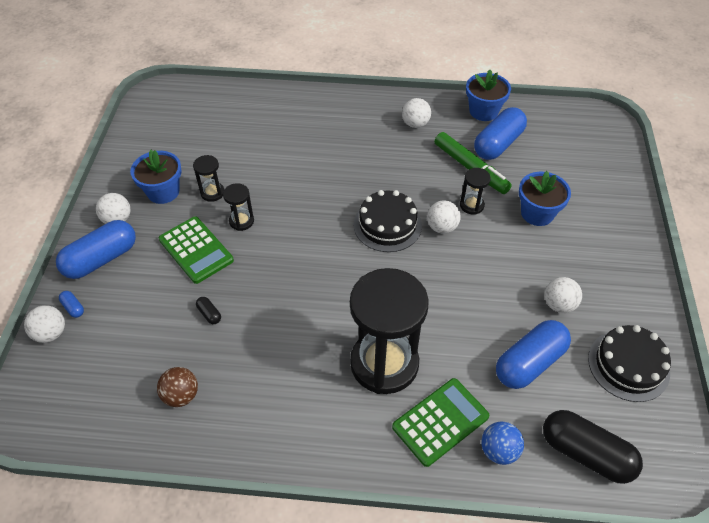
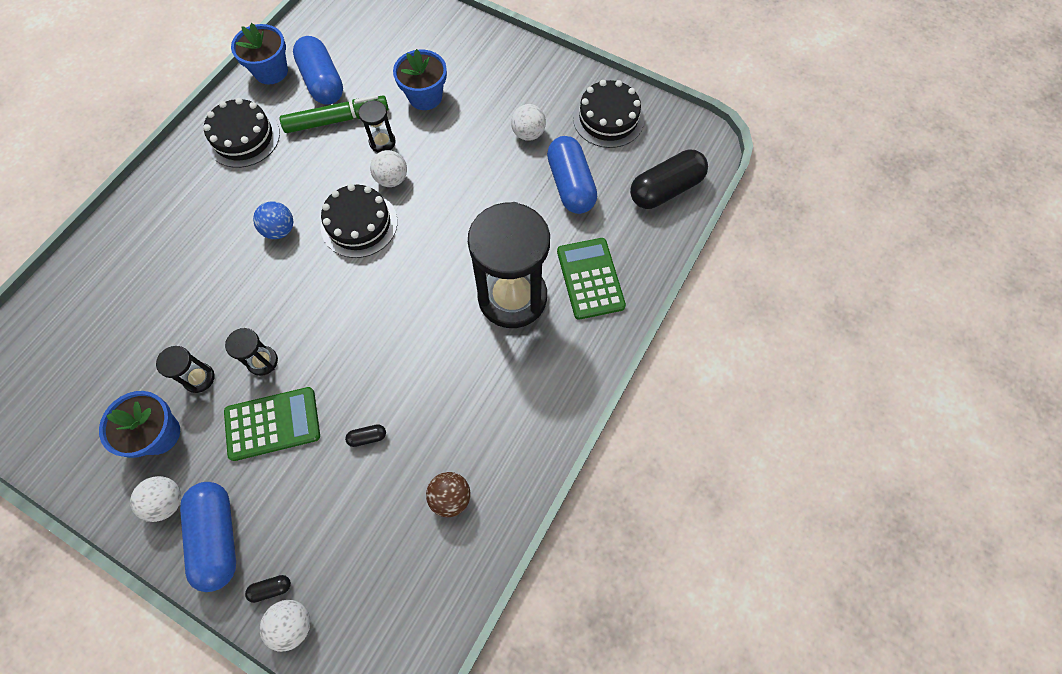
camera: 65 degrees left, 15 degrees up
(73, 308) = (271, 588): blue capsule -> black capsule
(415, 124) = (243, 137): white ball -> black cake
(499, 450) = (635, 248): blue ball -> blue ball (280, 230)

